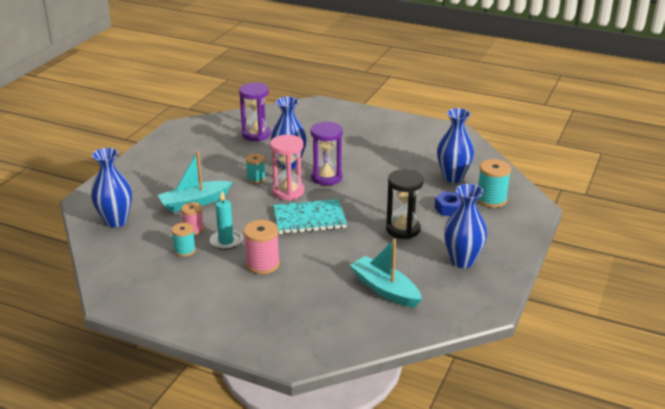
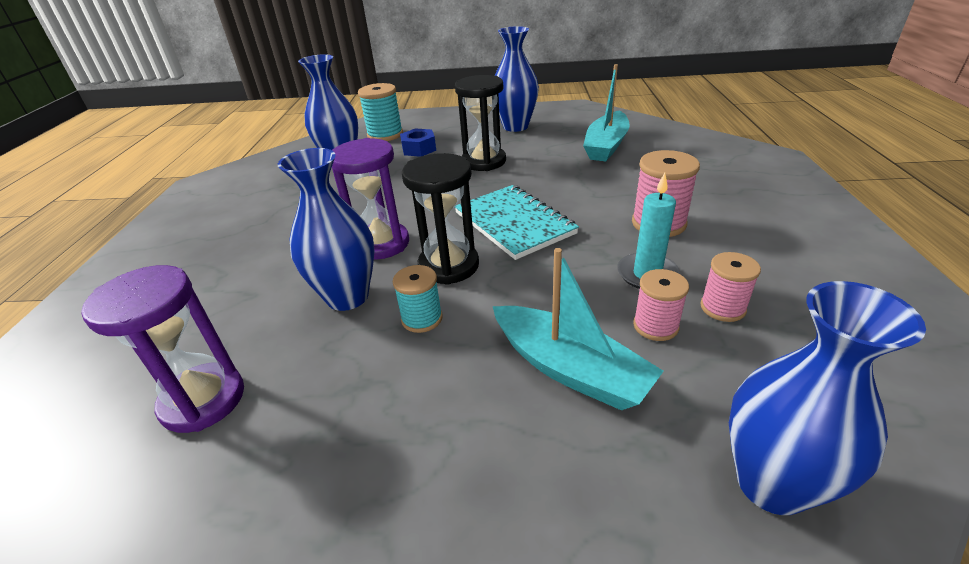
camera: 110 degrees left, 5 degrees up
(185, 250) = (722, 308): turquoise spool -> pink spool
(288, 191) = (449, 266): pink hourglass -> black hourglass

